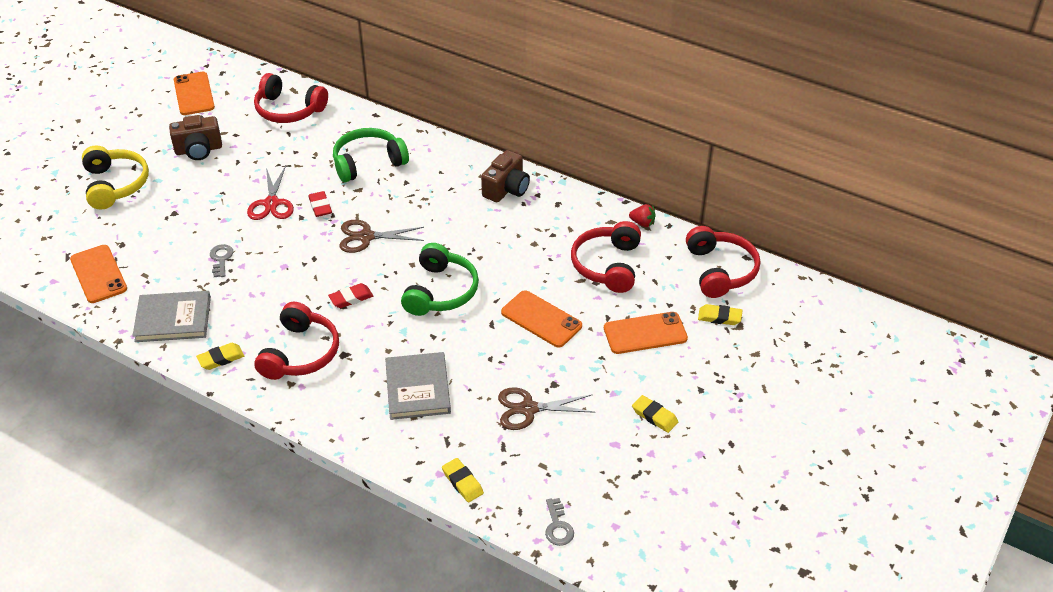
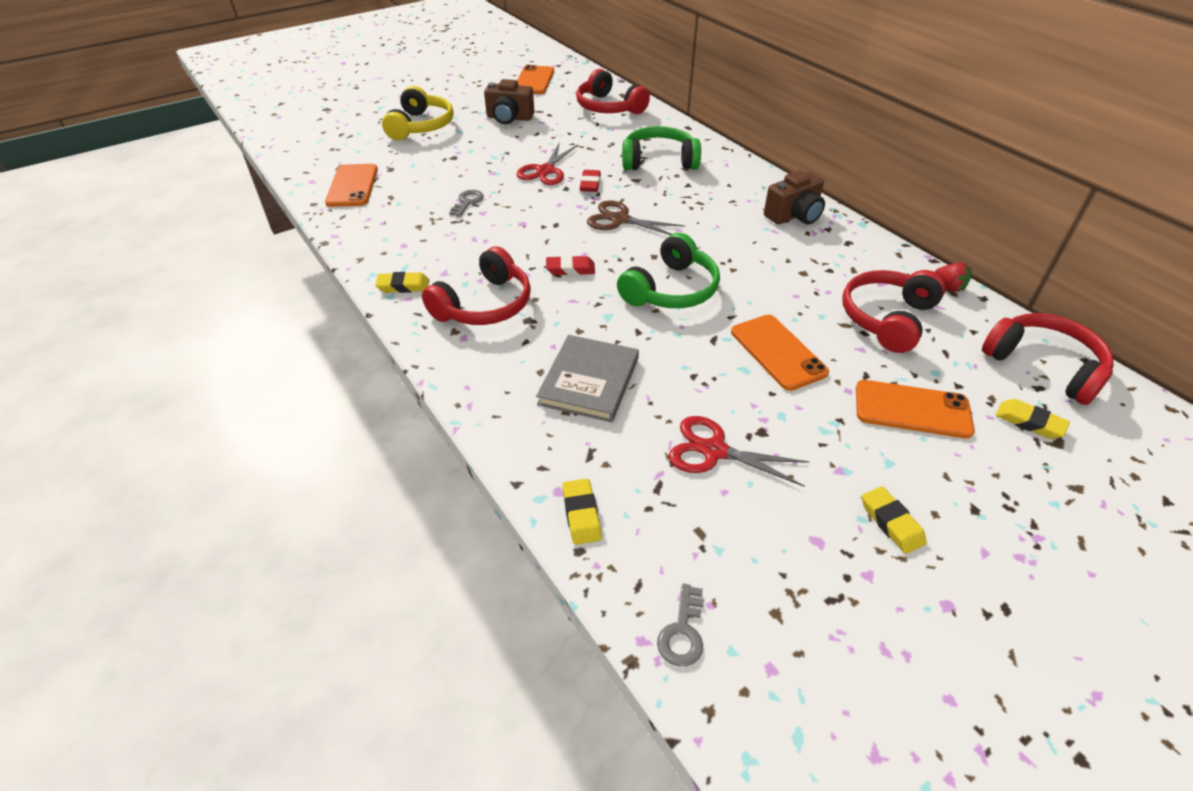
camera: 25 degrees right, 0 degrees up
(173, 319) = (386, 239): grey book -> none
(528, 409) = (714, 451): brown scissors -> red scissors
(720, 270) = (1043, 366): red headphones -> red headphones turned 60 degrees counterclockwise

